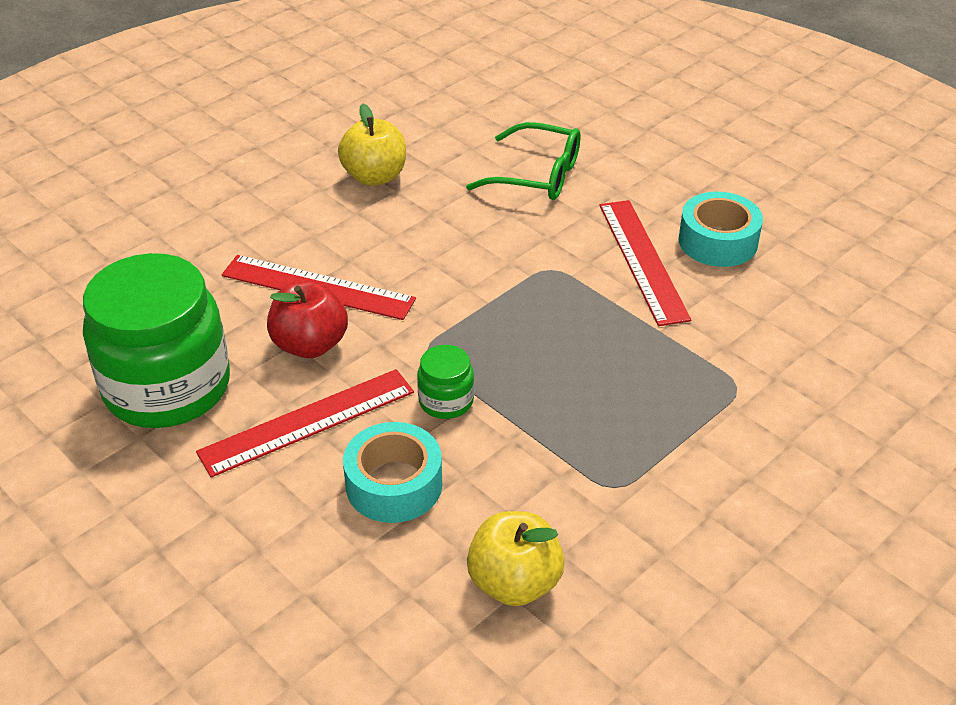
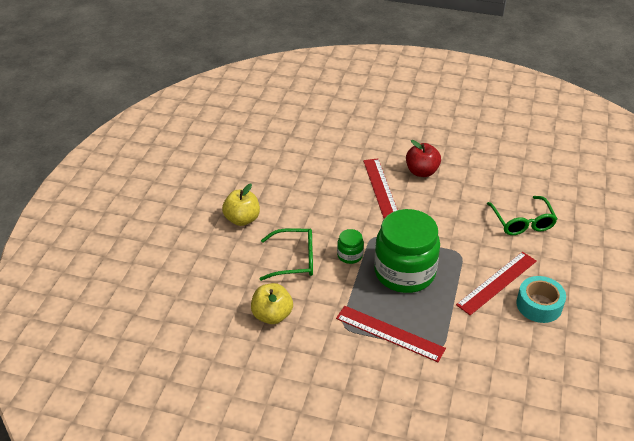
camera: 60 degrees right, 0 degrees up
(167, 387) = (294, 177): green jar -> green jar (404, 272)
(307, 421) = (307, 221): red ruler -> red ruler (389, 333)
(310, 345) = (347, 203): red apple -> red apple (421, 172)
(375, 176) = (466, 172): yellow apple -> yellow apple (242, 219)
(394, 484) = (294, 260): turquoise tape -> green glasses

